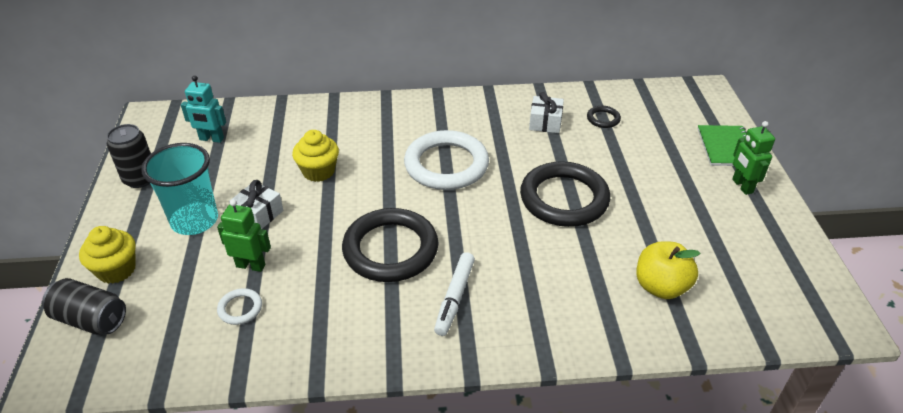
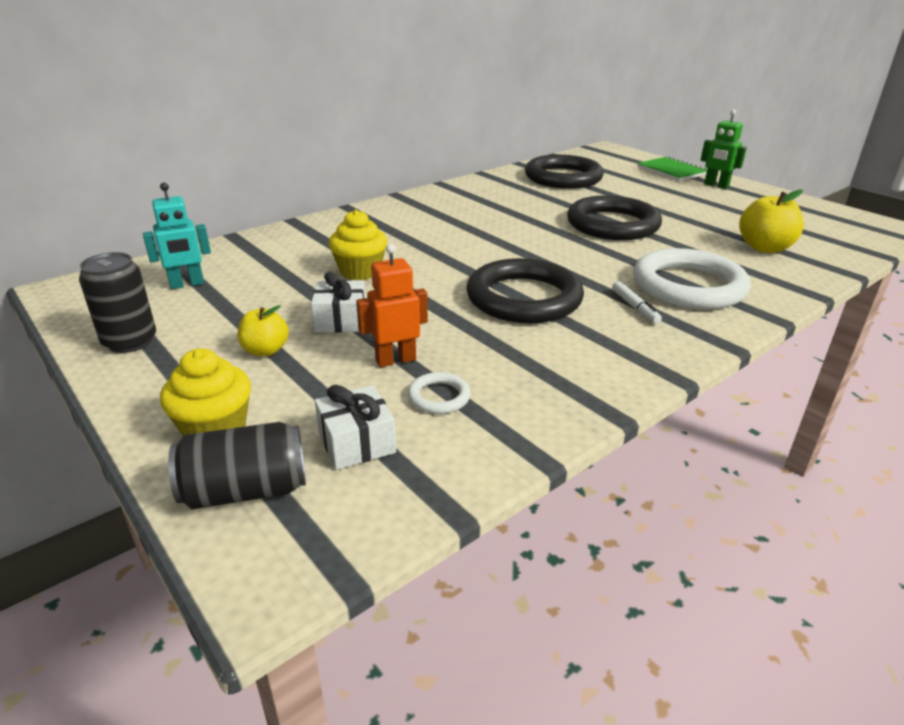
camera: 35 degrees left, 10 degrees down
(194, 221) = (265, 350): turquoise cup -> yellow apple
(251, 265) = (395, 360): green robot -> orange robot
(446, 165) = (481, 233): white ring -> white ring (688, 286)
(455, 297) = (635, 307): white marker -> white marker, size x0.65
(545, 122) = (522, 190): white gift -> white gift (356, 442)
(603, 119) = (563, 178): black ring -> black ring, size x2.34

